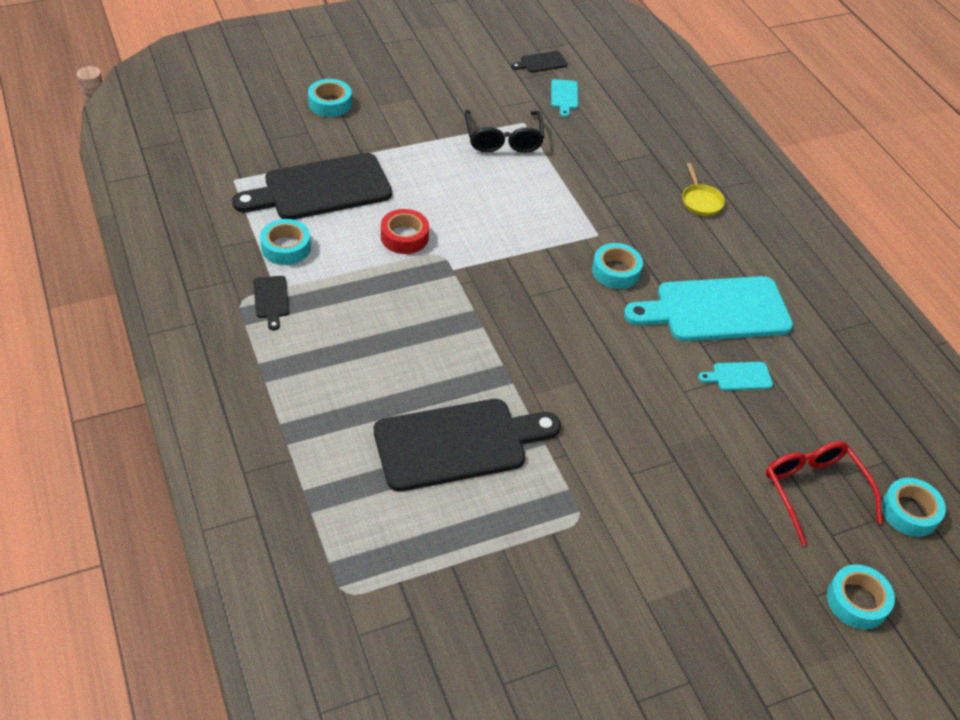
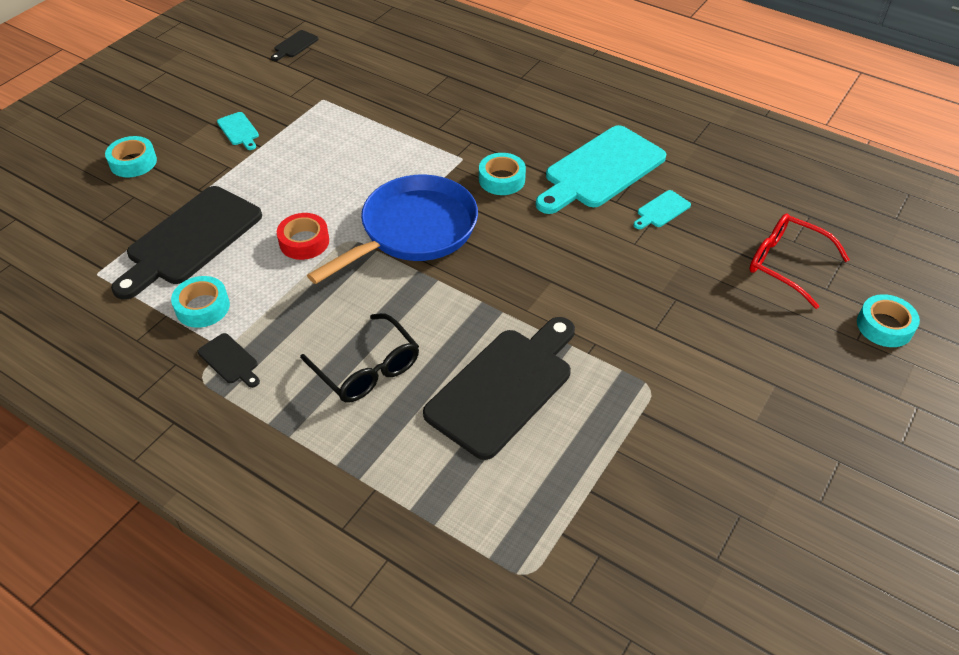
camera: 30 degrees left, 0 degrees up
(499, 275) = (413, 231): none -> blue pan
(503, 139) = (318, 120): black glasses -> black glasses (367, 369)
(564, 96) = (337, 63): turquoise cutting board -> turquoise cutting board (239, 130)
(701, 201) = (516, 94): yellow pan -> none
(909, 512) = (856, 242): turquoise tape -> none

